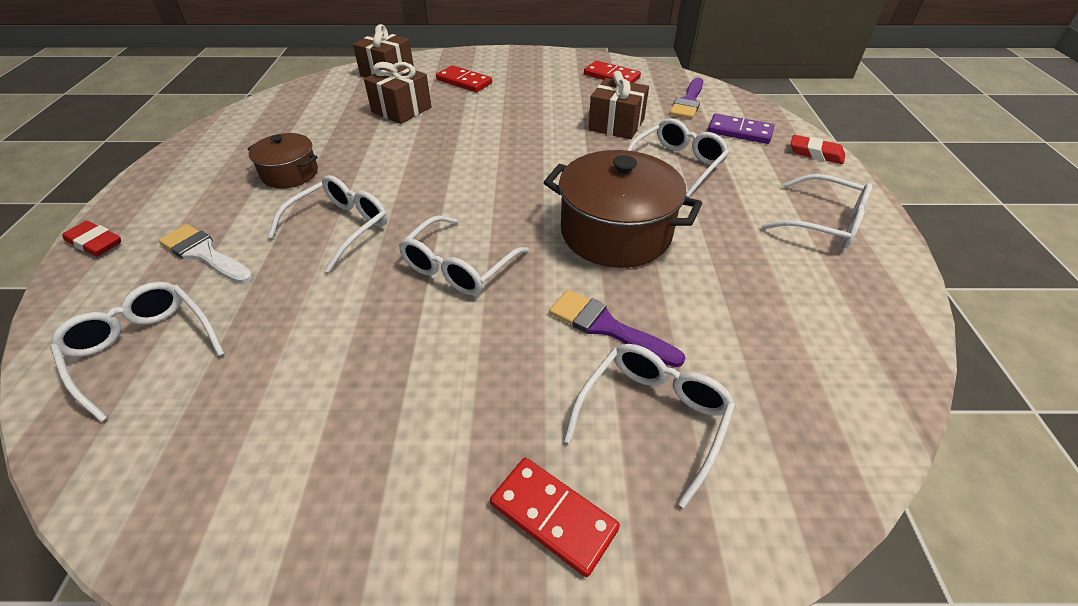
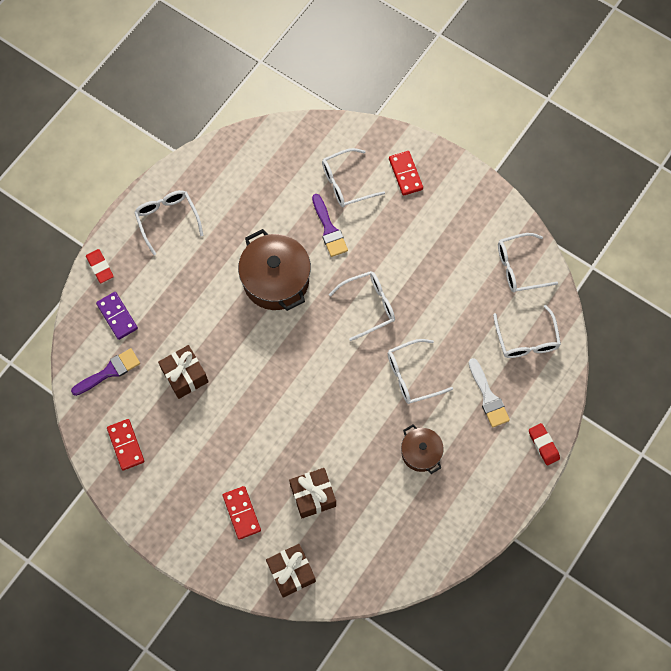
camera: 145 degrees left, 25 degrees up
(677, 164) = (189, 311): white glasses -> white glasses (519, 267)

